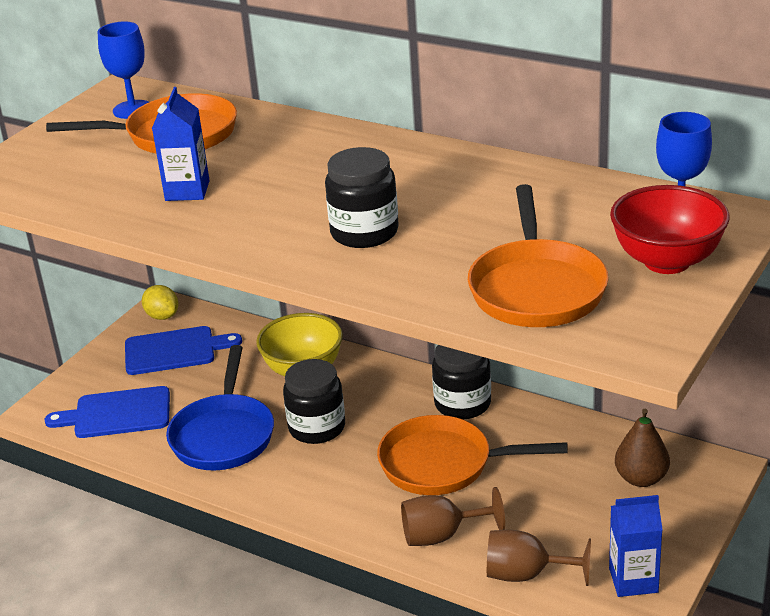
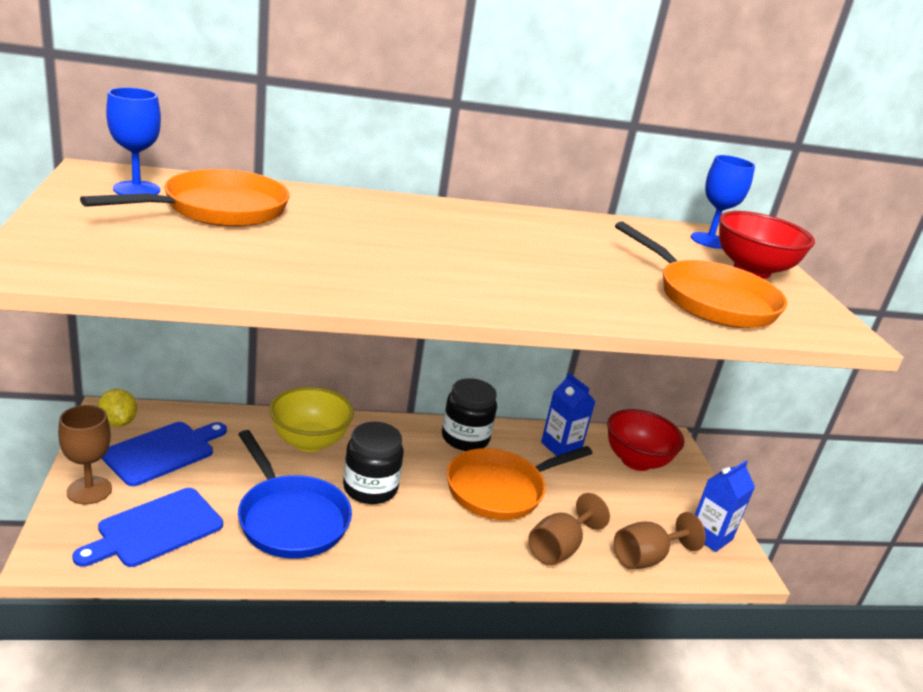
camera: 45 degrees left, 5 degrees down
(97, 370) = (89, 490): none -> brown goblet
(162, 316) = (118, 422): yellow lemon -> yellow lemon turned 45 degrees clockwise
(187, 191) = (306, 256): blue carton -> blue carton (561, 447)
(364, 232) = (523, 274): black jar -> none
(641, 478) = (636, 461): brown pear -> red bowl

